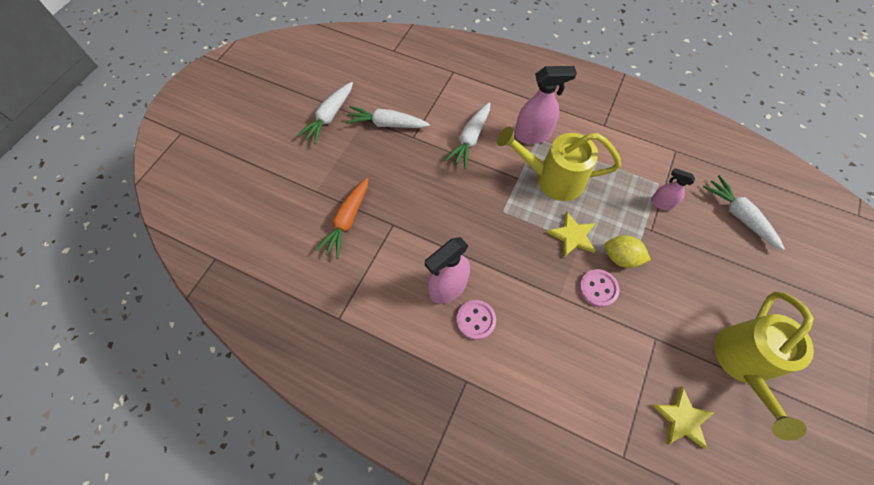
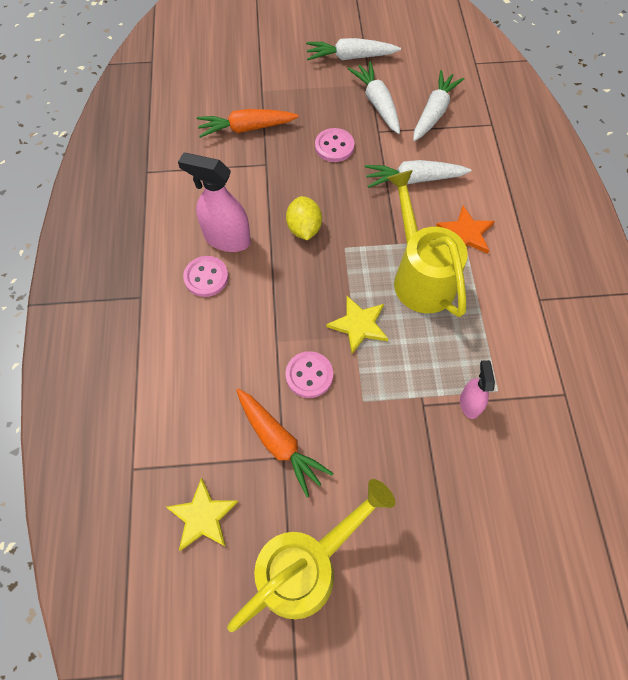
camera: 60 degrees right, 0 degrees up
(408, 171) = (334, 146): none -> pink button
(533, 135) = (466, 233): pink spray bottle -> orange star
(620, 257) = (363, 384): yellow lemon -> yellow lemon (304, 228)
(643, 335) = (279, 443): none -> orange carrot
(739, 216) = (518, 504): white carrot -> white carrot (434, 112)
(742, 363) = (306, 567): yellow watering can -> yellow watering can turned 150 degrees clockwise

